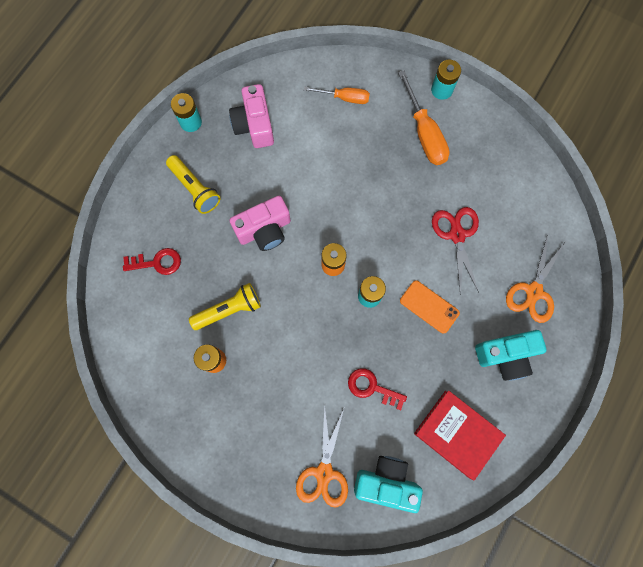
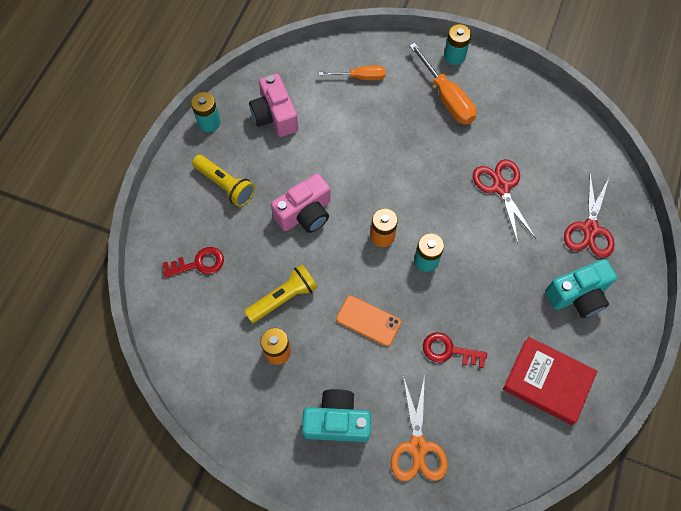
camera: 10 degrees left, 10 degrees down
(386, 482) = (485, 444): turquoise camera -> turquoise camera (337, 421)
(429, 306) = (489, 261): orange phone -> orange phone (368, 321)
(533, 291) = (590, 229): orange scissors -> red scissors

